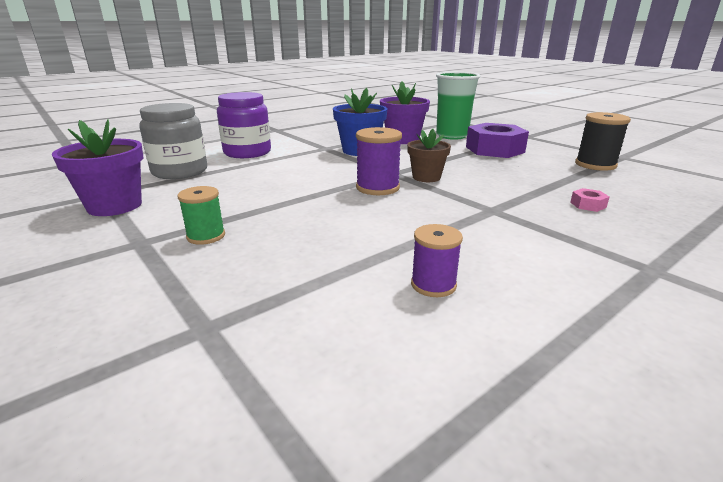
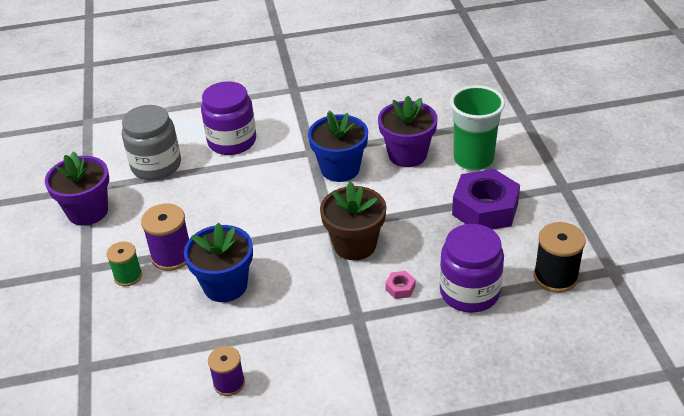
camera: 30 degrees right, 15 degrees up
(334, 219) = (225, 285): none -> blue flower pot
(377, 188) = (296, 249): purple spool -> purple spool (172, 256)
(426, 177) = (355, 245): brown flower pot -> brown flower pot, size x1.50
(554, 181) = (469, 292): none -> purple jar
(588, 205) = (448, 340): pink nut -> pink nut (400, 288)

